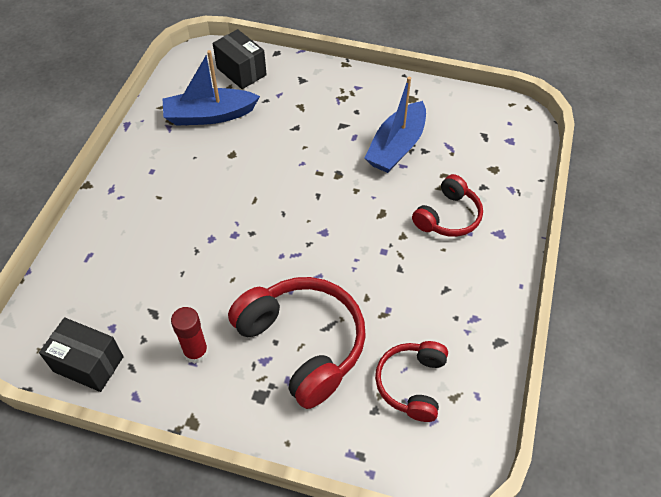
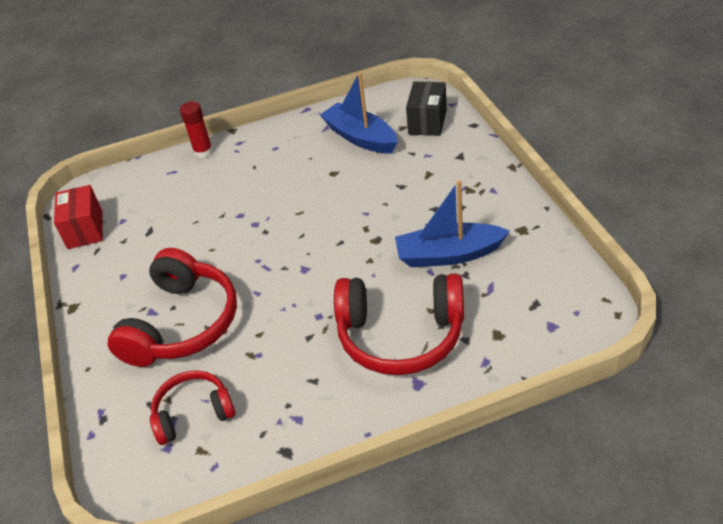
camera: 60 degrees right, 10 degrees down
(88, 364) = (85, 229): black box -> red box
(196, 352) = (132, 272): red glue stick -> red glue stick (203, 152)
(448, 216) = (400, 335): red headphones -> red headphones, size x1.70

